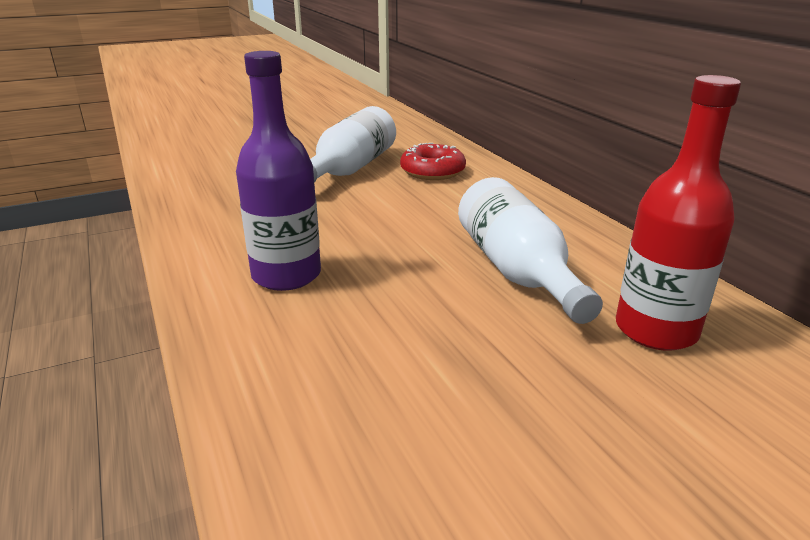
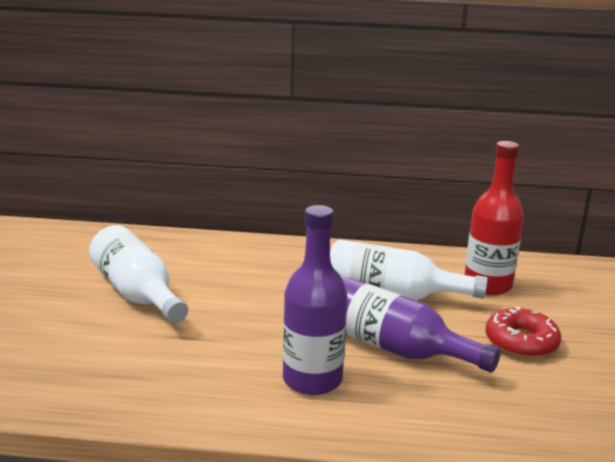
camera: 60 degrees left, 5 degrees down
(398, 304) = (396, 348): none -> purple bottle
(432, 171) = (196, 263): red donut -> red donut (521, 342)

